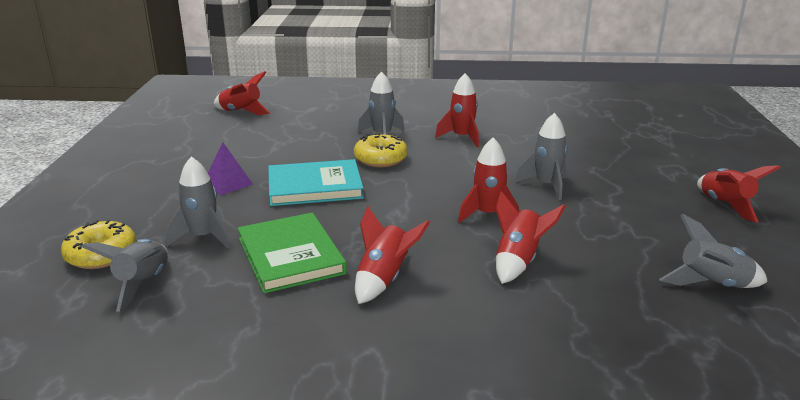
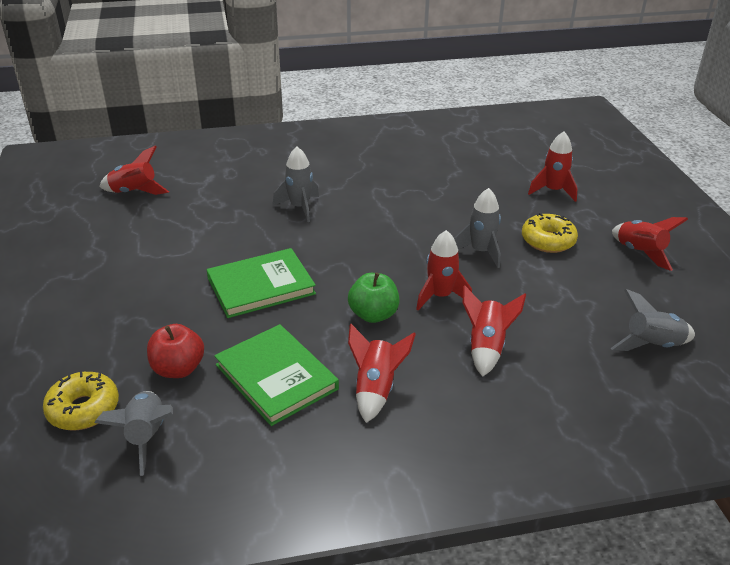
camera: 15 degrees left, 10 degrees up
(203, 237) = (178, 369): grey rocket -> red apple
(228, 183) = (169, 295): purple pyramid -> none
(315, 187) = (261, 286): turquoise book -> green book
(380, 159) = (311, 240): yellow donut -> yellow donut (548, 241)
(412, 220) = (373, 315): none -> green apple
(462, 137) = (380, 200): red rocket -> red rocket (553, 191)

